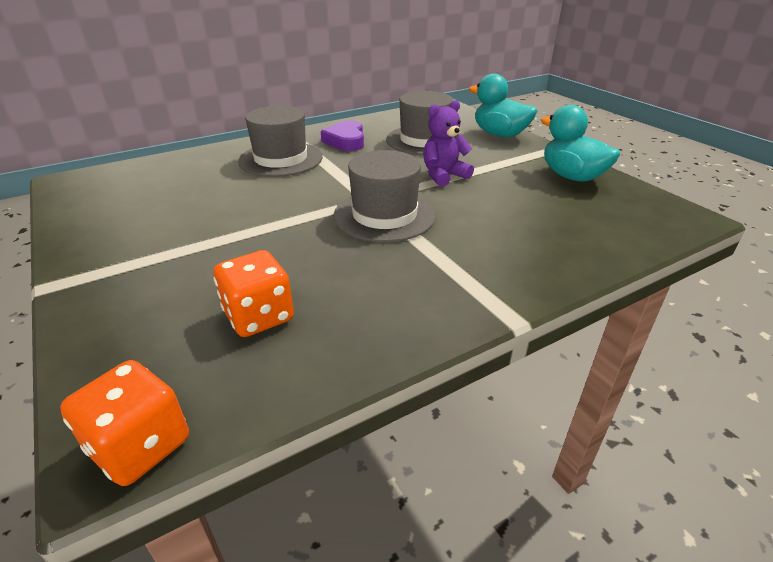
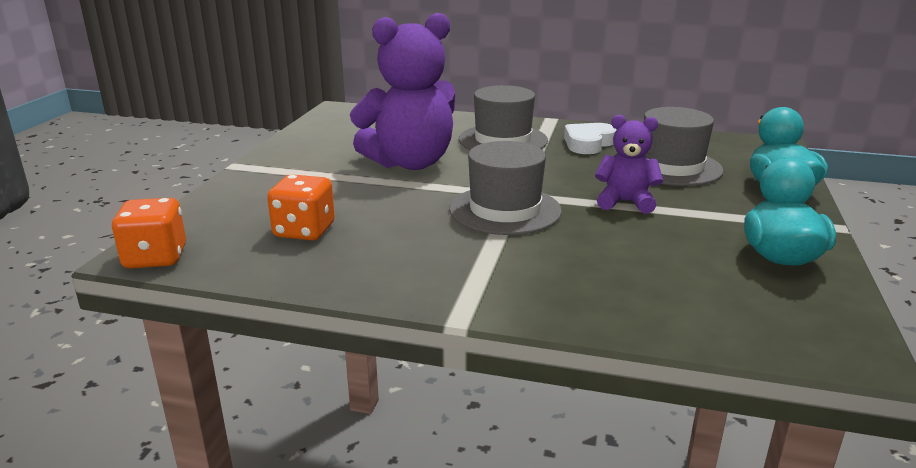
camera: 45 degrees right, 10 degrees down
(239, 207) = (410, 163): none -> purple teddy bear
(346, 141) = (588, 143): purple heart -> white heart

